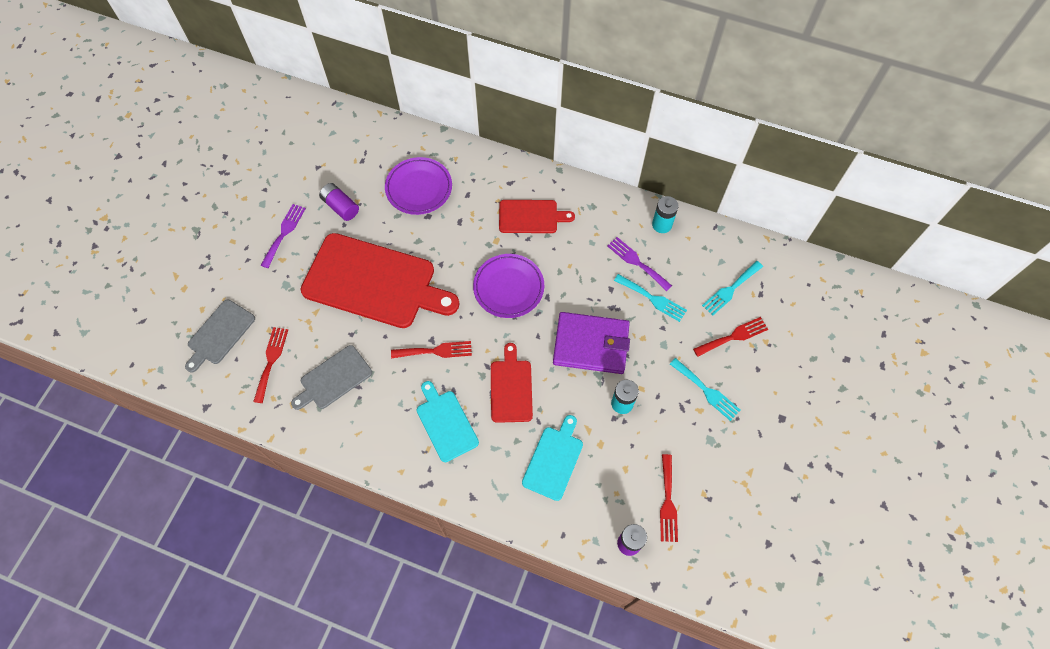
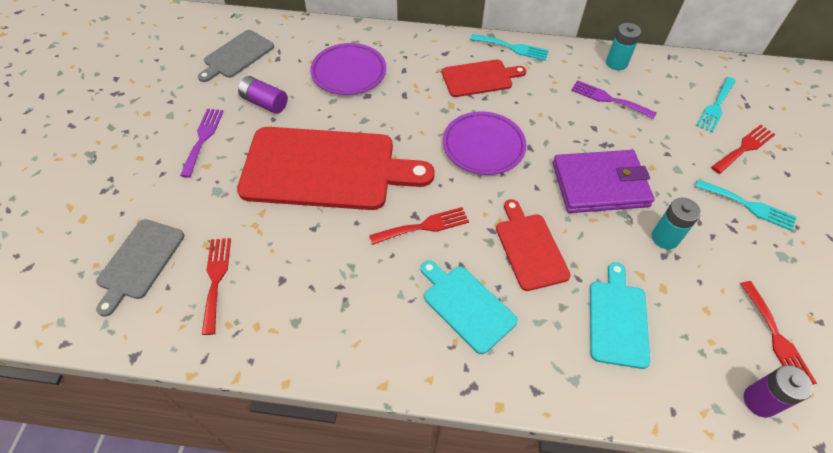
camera: 15 degrees left, 10 degrees down
(334, 379) = (305, 283): grey cutting board -> grey cutting board (237, 55)
(652, 299) = (642, 129): turquoise fork -> turquoise fork (512, 48)

